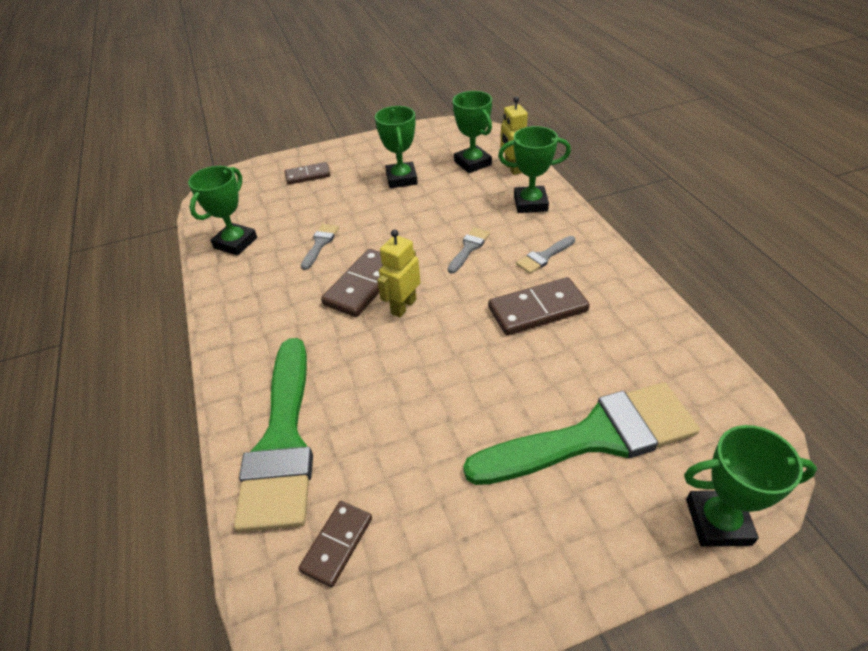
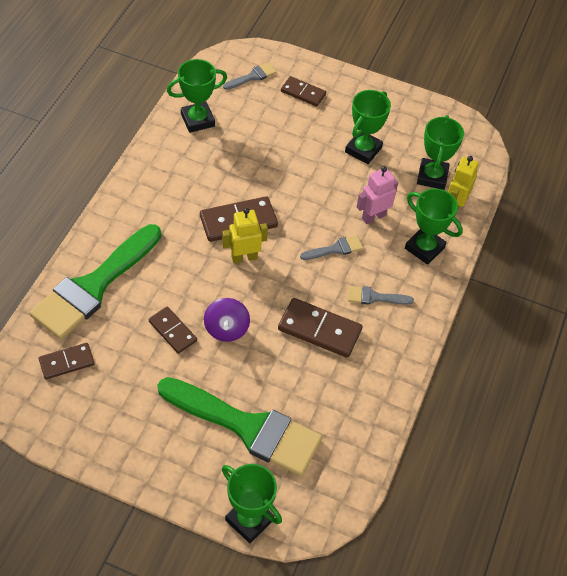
camera: 35 degrees right, 10 degrees up
(320, 244) = (247, 165): grey brush -> grey brush (252, 76)
(415, 414) = (172, 331): none -> brown domino
(462, 371) = (226, 329): none -> purple spinning top
(467, 210) = (373, 216): none -> pink robot

